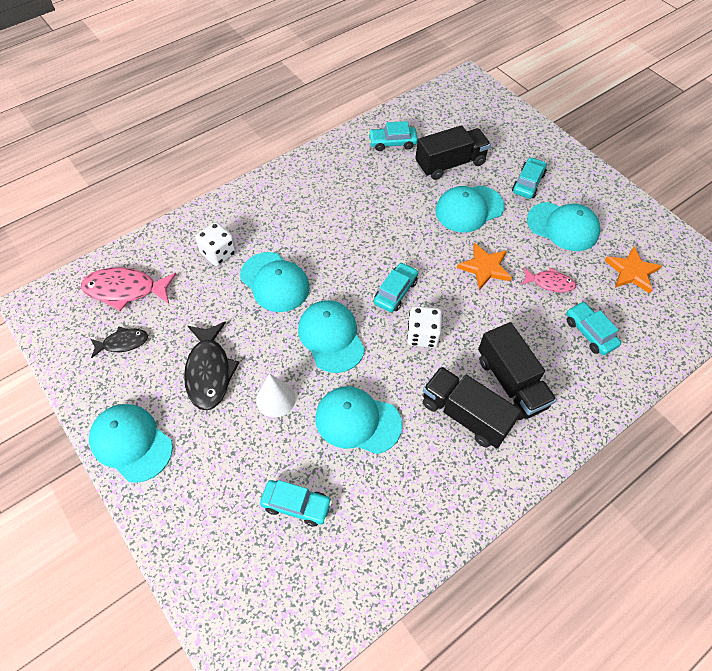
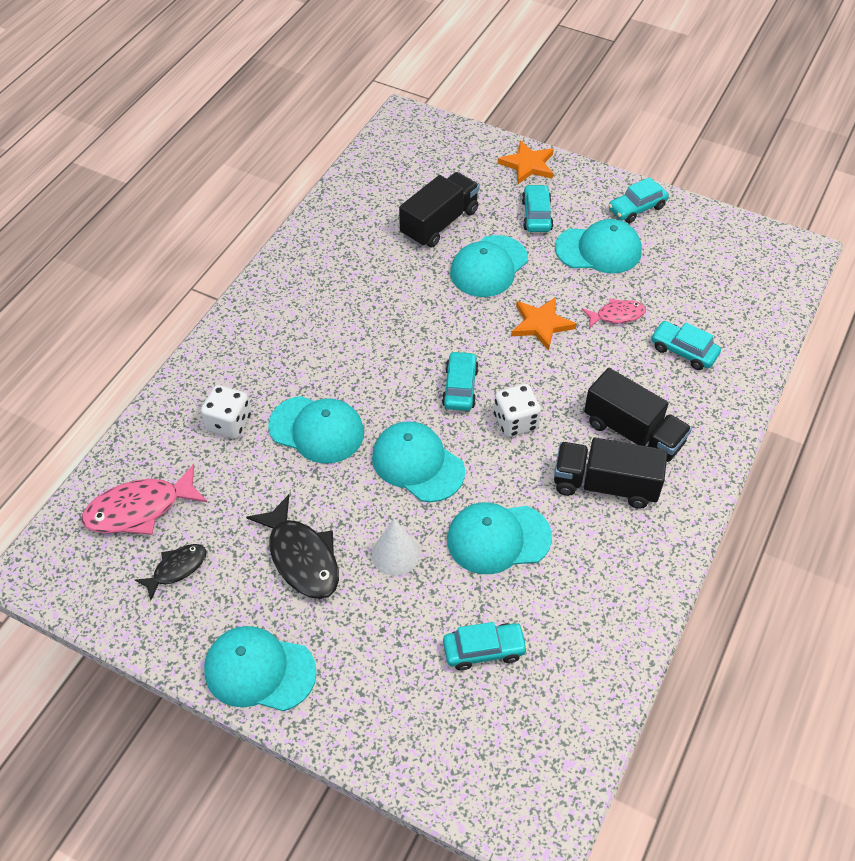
camera: 25 degrees left, 5 degrees down
(392, 143) = (359, 221): turquoise car -> turquoise car (637, 208)
(631, 272) = (692, 272): orange star -> orange star (528, 165)

